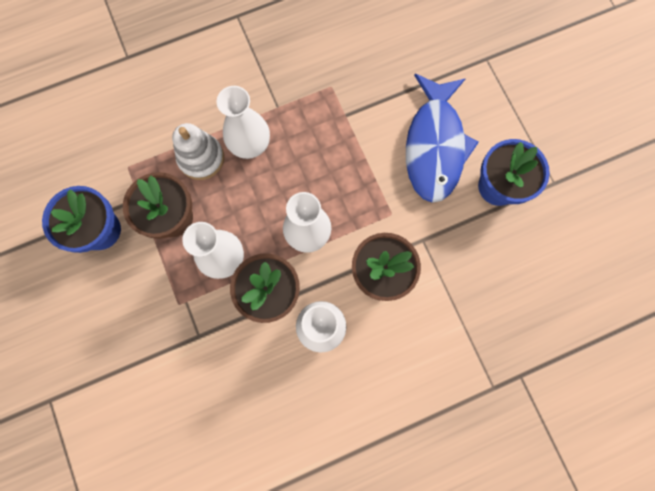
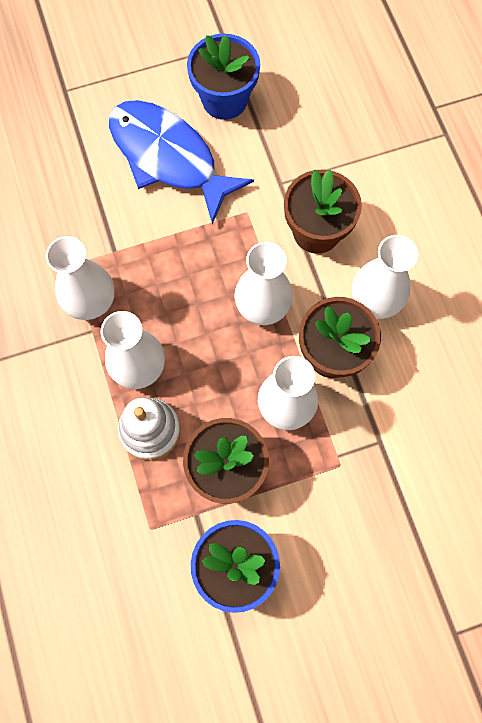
camera: 85 degrees left, 5 degrees down
(301, 103) = (91, 301): none -> white vase
(434, 146) = (168, 157): blue fish -> blue fish turned 150 degrees counterclockwise

